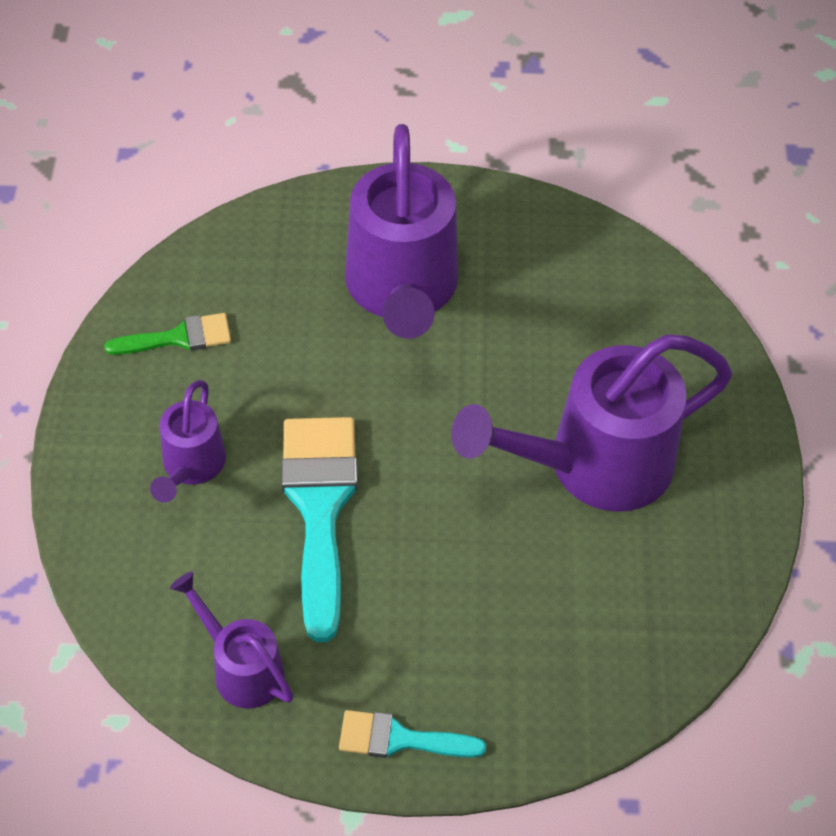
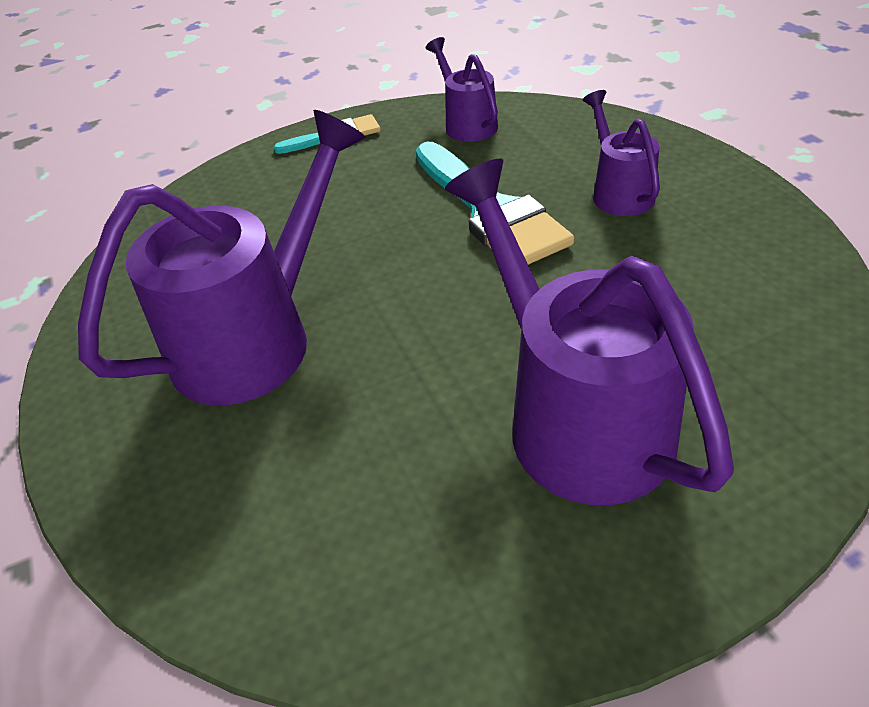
camera: 160 degrees right, 10 degrees down
(178, 338) = (748, 265): green brush -> none
(241, 667) = (467, 123): purple watering can -> purple watering can turned 135 degrees counterclockwise

